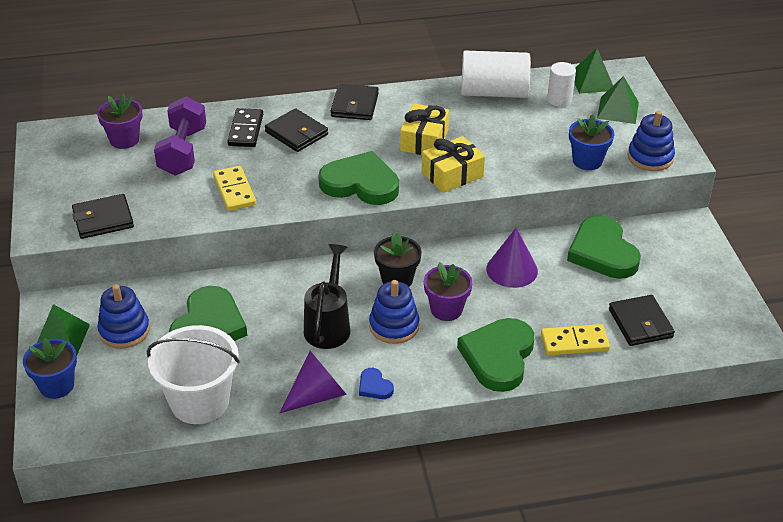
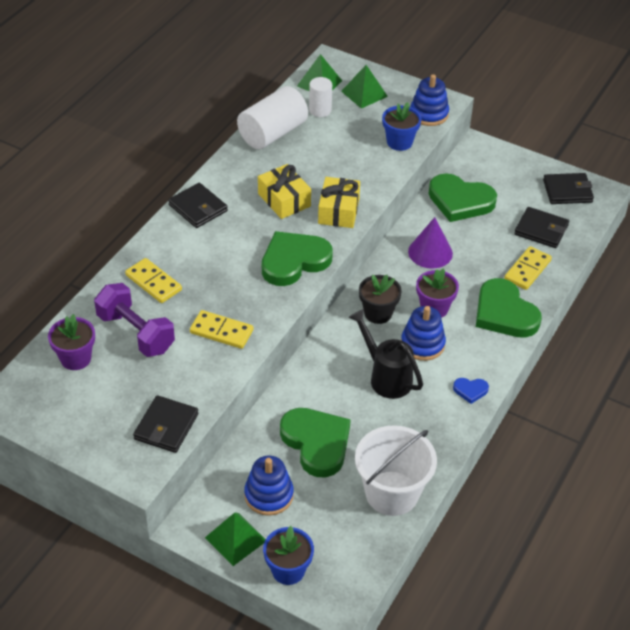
camera: 50 degrees left, 5 degrees up
(245, 130) = (153, 283): black domino -> yellow domino
(296, 133) = (193, 258): black wallet -> black wallet (567, 191)
(317, 395) = (449, 425): purple cone -> none

